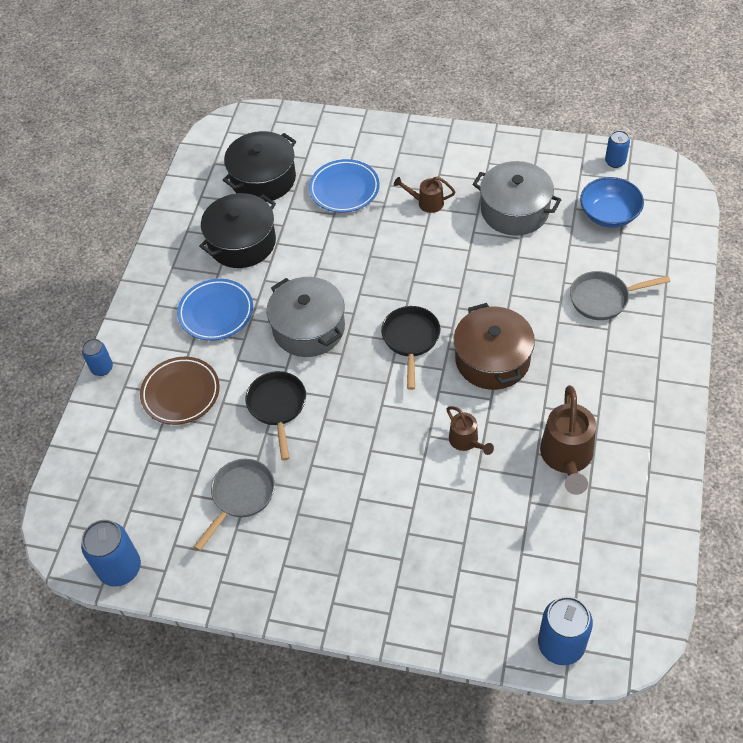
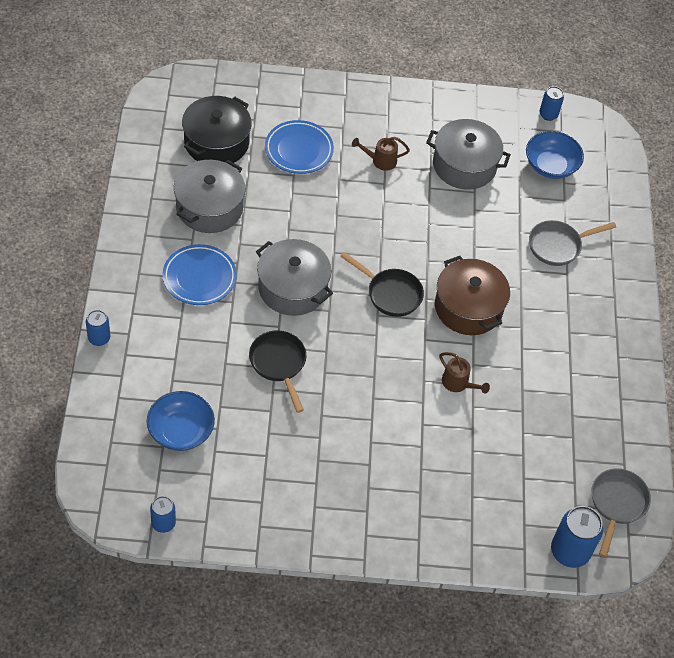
camera: 20 degrees left, 0 degrees up
(120, 568) = (163, 523): blue can -> blue can, size x0.59
(161, 470) = (181, 431): none -> blue bowl
(181, 393) = (183, 357): brown plate -> none
(240, 496) = (262, 449): grey pan -> grey pan (617, 504)
(242, 242) = (209, 207): black pot -> grey pot
(411, 340) = (390, 293): black pan -> black pan turned 135 degrees clockwise
(567, 458) = (549, 392): brown watering can -> none

